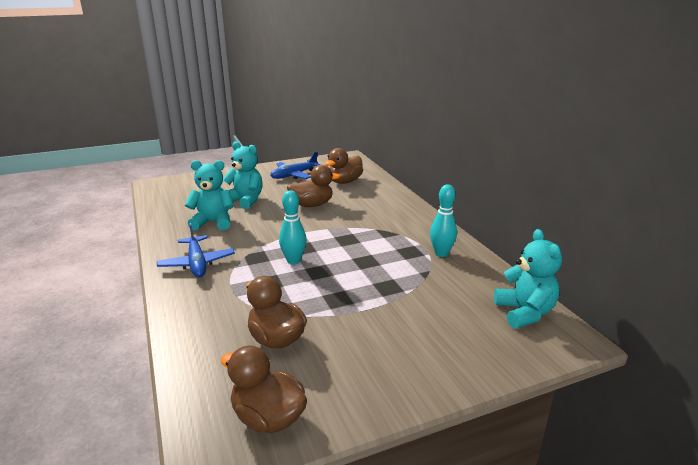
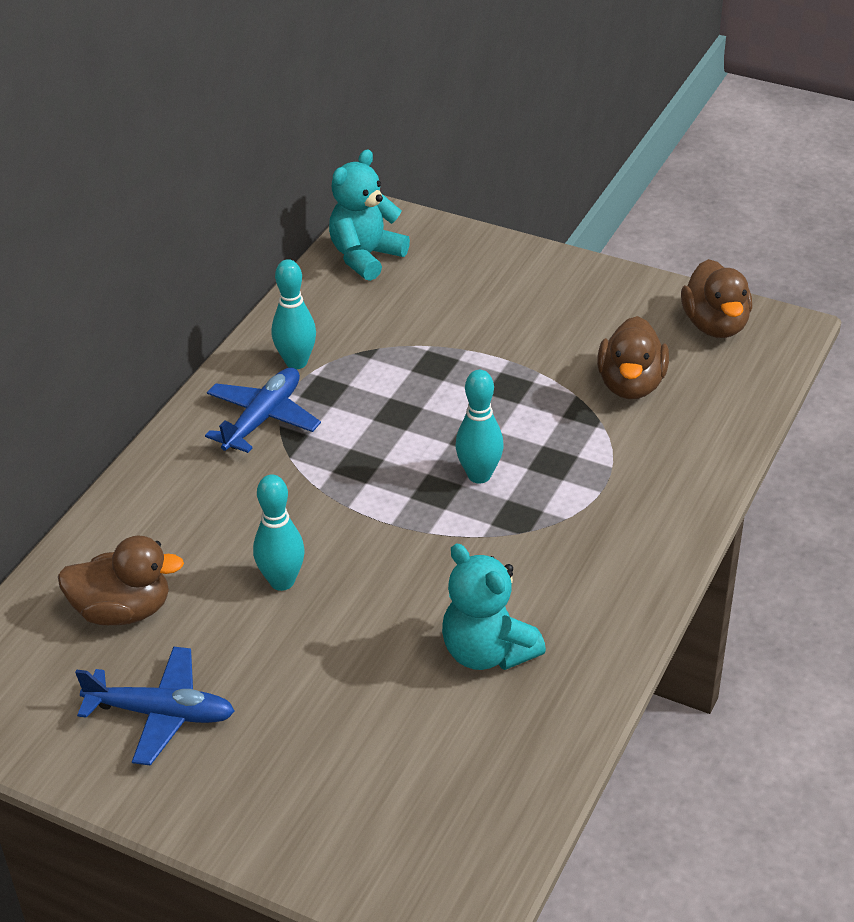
camera: 130 degrees left, 15 degrees up
(197, 263) = (606, 561): blue plane -> blue plane (263, 418)
(245, 200) = (363, 684): turquoise teddy bear -> none
(312, 205) = (282, 581): brown duck -> turquoise bowling pin

